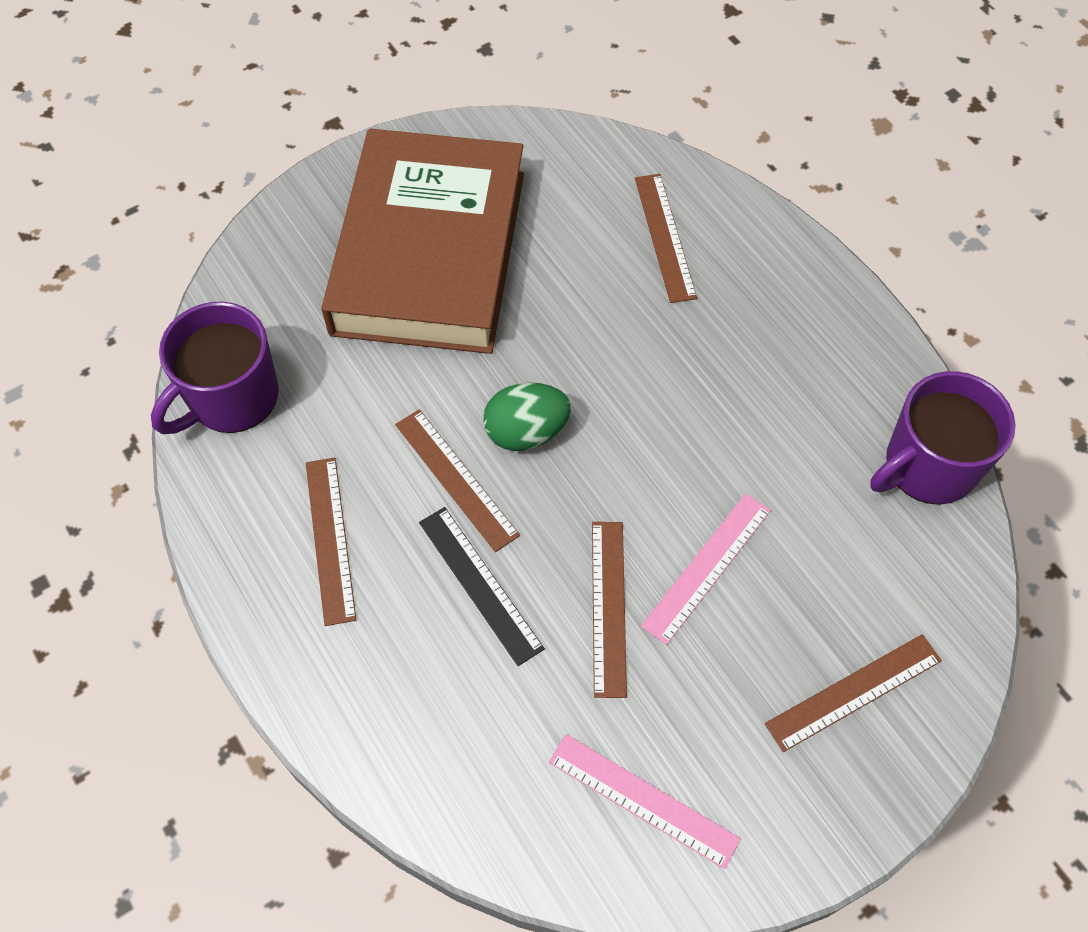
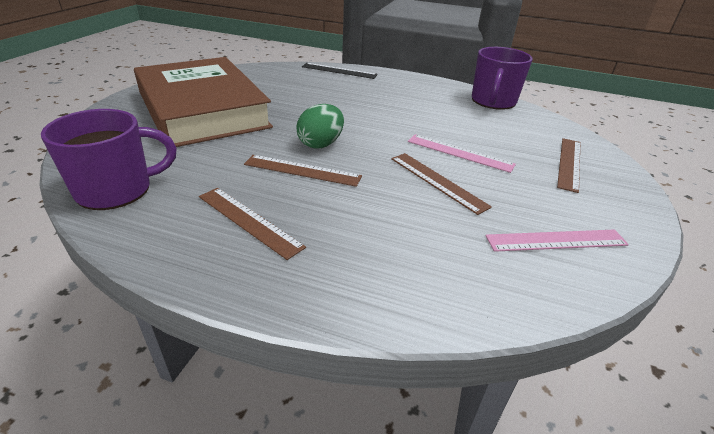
camera: 40 degrees left, 25 degrees down
(232, 398) = (116, 190): purple mug -> purple mug turned 120 degrees counterclockwise
(480, 584) = (363, 201): black ruler -> black ruler (339, 71)
(664, 237) = (314, 80): brown ruler -> none
(706, 567) = (459, 153): pink ruler -> pink ruler turned 60 degrees counterclockwise

